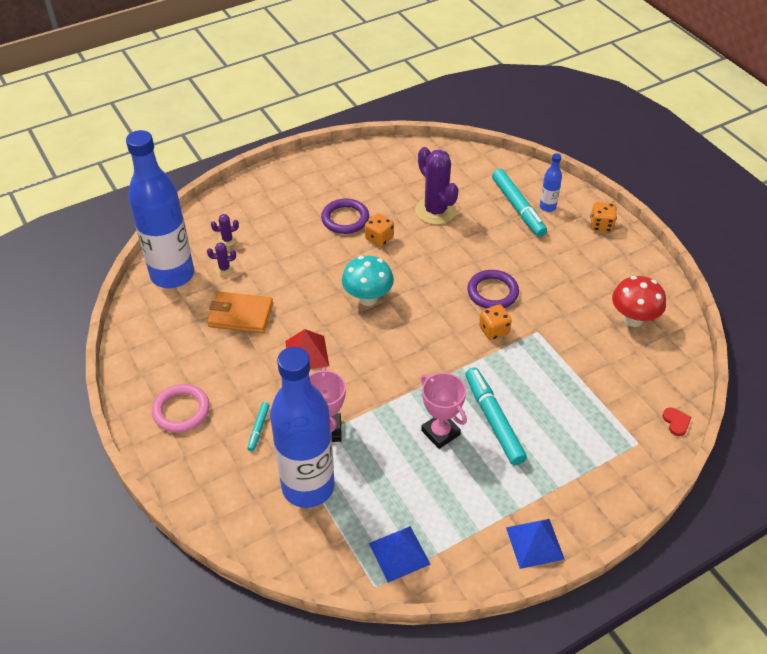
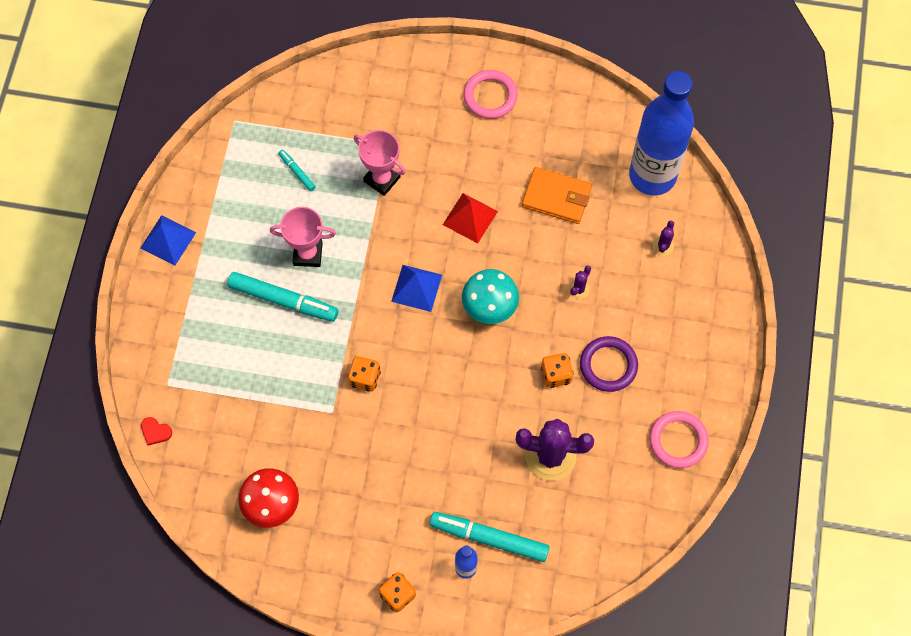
camera: 130 degrees right, 20 degrees up
(224, 268) = (626, 220): purple cactus -> purple cactus (578, 289)
(240, 315) = (556, 197): orange wallet -> orange wallet turned 60 degrees clockwise
(258, 428) = (426, 136): turquoise marker -> turquoise marker (297, 172)
(308, 487) = (345, 134): blue bottle -> none
(361, 165) = (678, 440): none -> pink ring
(399, 553) = (242, 152): blue pyramid -> blue pyramid (416, 288)
(492, 292) = (406, 415): purple ring -> none

